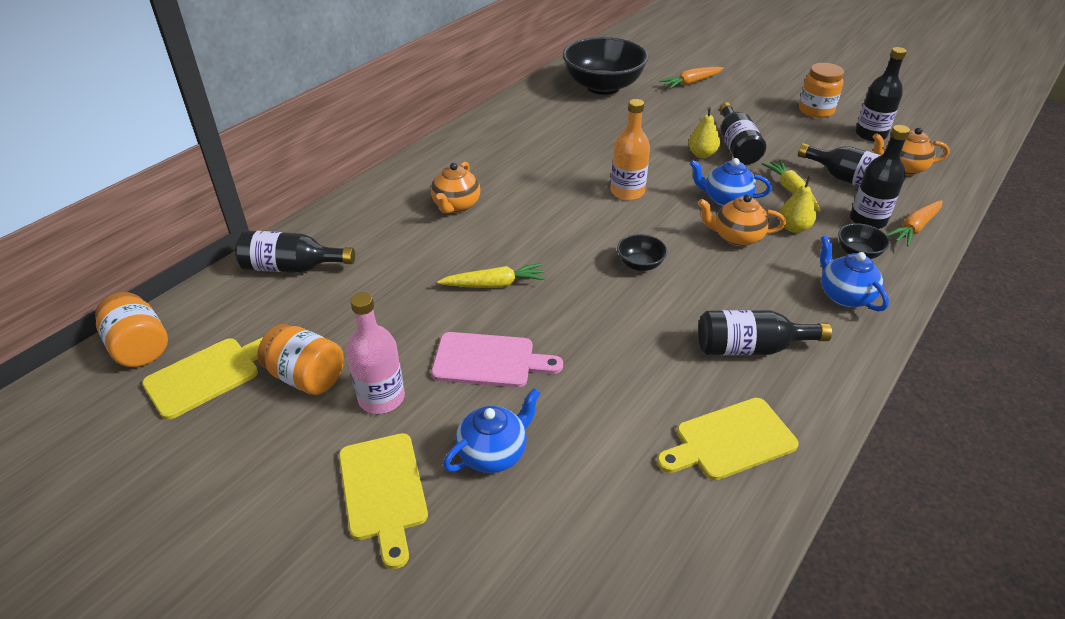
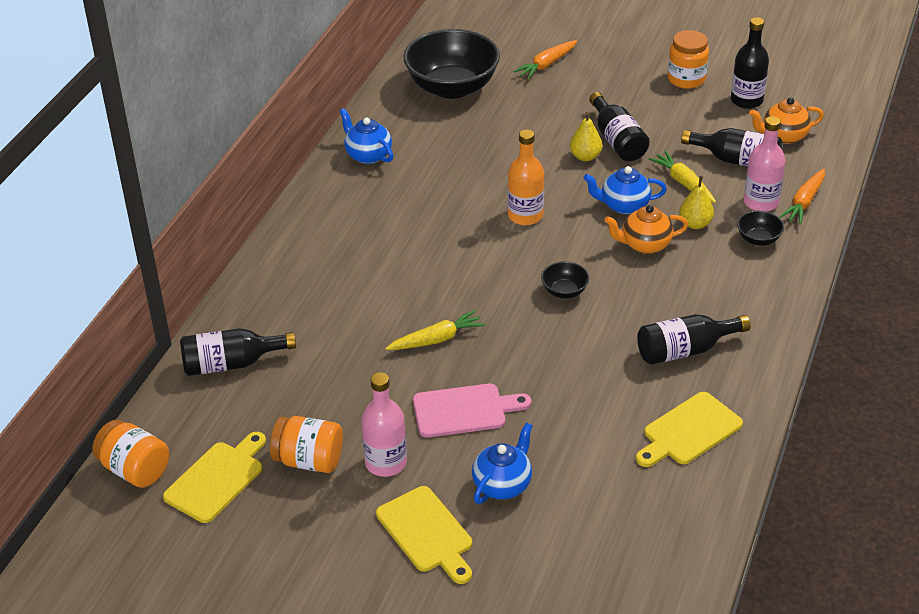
camera: 15 degrees left, 0 degrees up
(456, 206) = (360, 265): orange teapot -> none
(844, 295) = (754, 284): blue teapot -> blue teapot (368, 155)
(867, 220) = (761, 202): black bottle -> pink bottle

